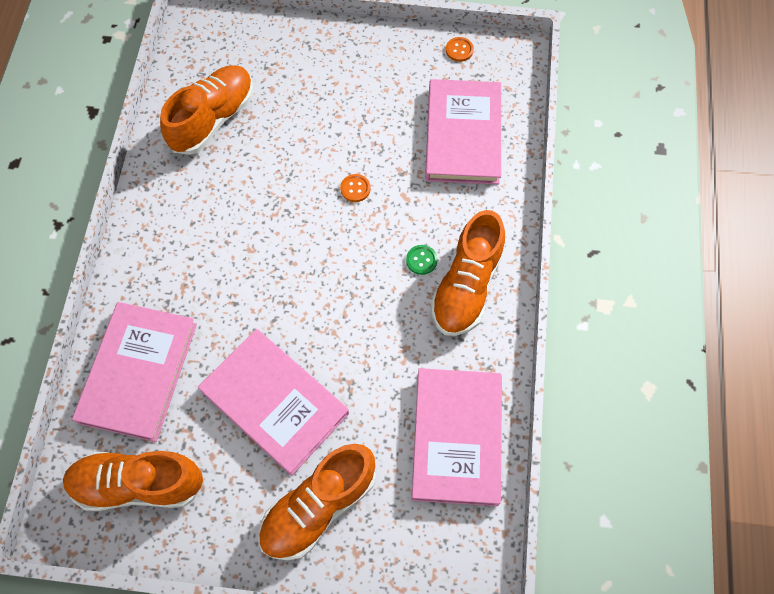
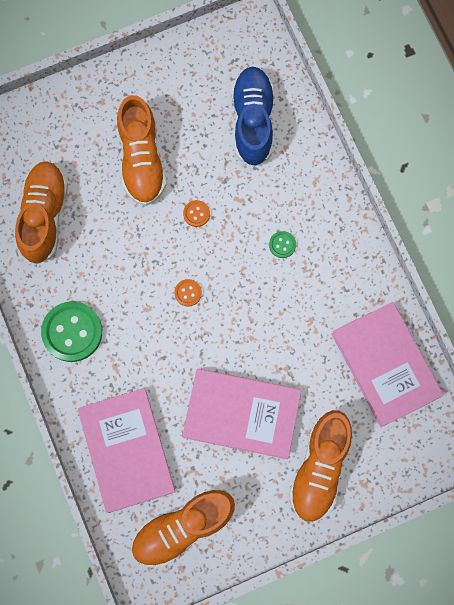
camera: 30 degrees left, 10 degrees up
(166, 233) = (72, 332): none -> green button
(459, 50) = (205, 46): orange button -> orange button (188, 293)
(463, 135) = (252, 121): pink book -> blue shoe
(466, 286) = (327, 247): orange shoe -> orange shoe (141, 160)

